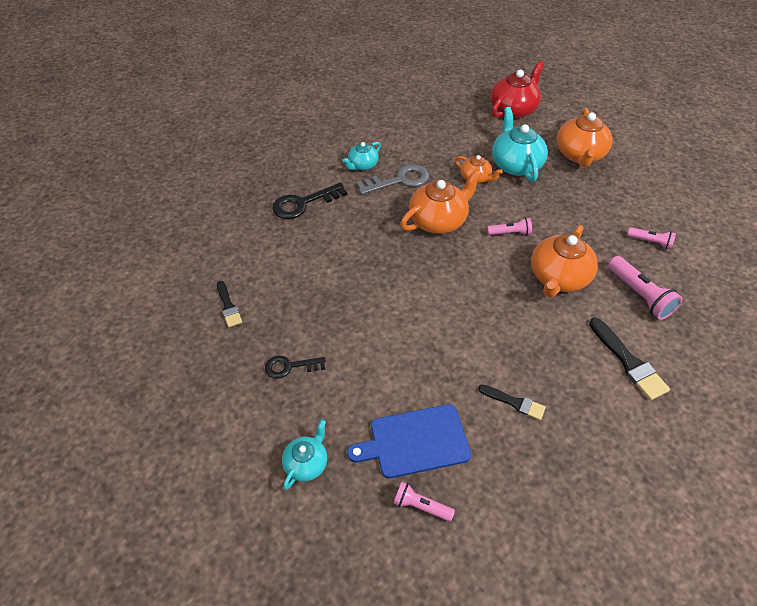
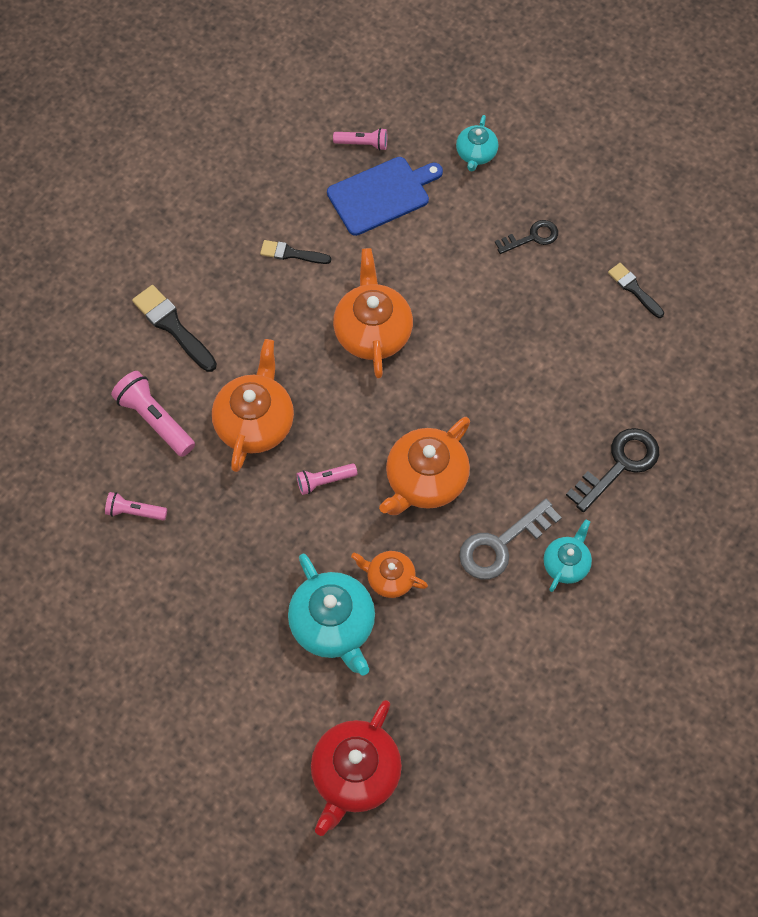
camera: 165 degrees right, 15 degrees up
(579, 155) = (234, 675): orange teapot -> orange teapot (372, 331)

